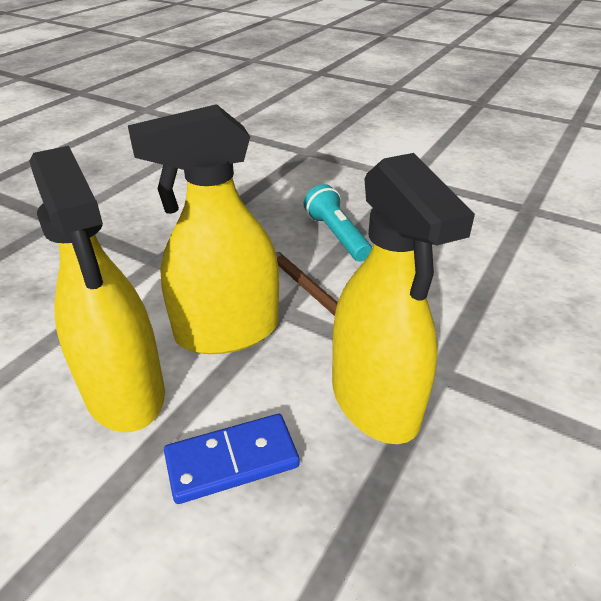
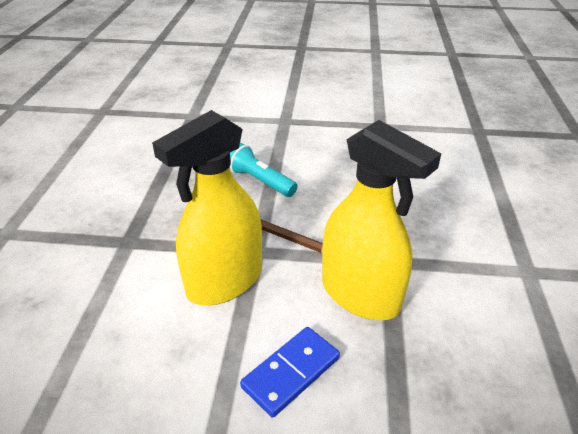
camera: 25 degrees left, 0 degrees up
(124, 392) = (175, 355): yellow spray bottle -> none

